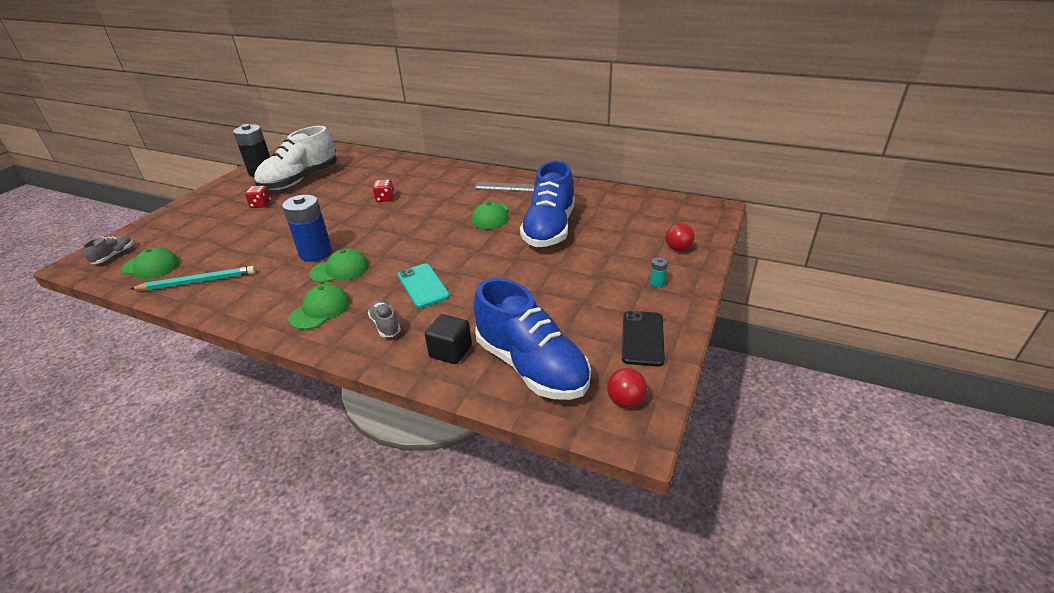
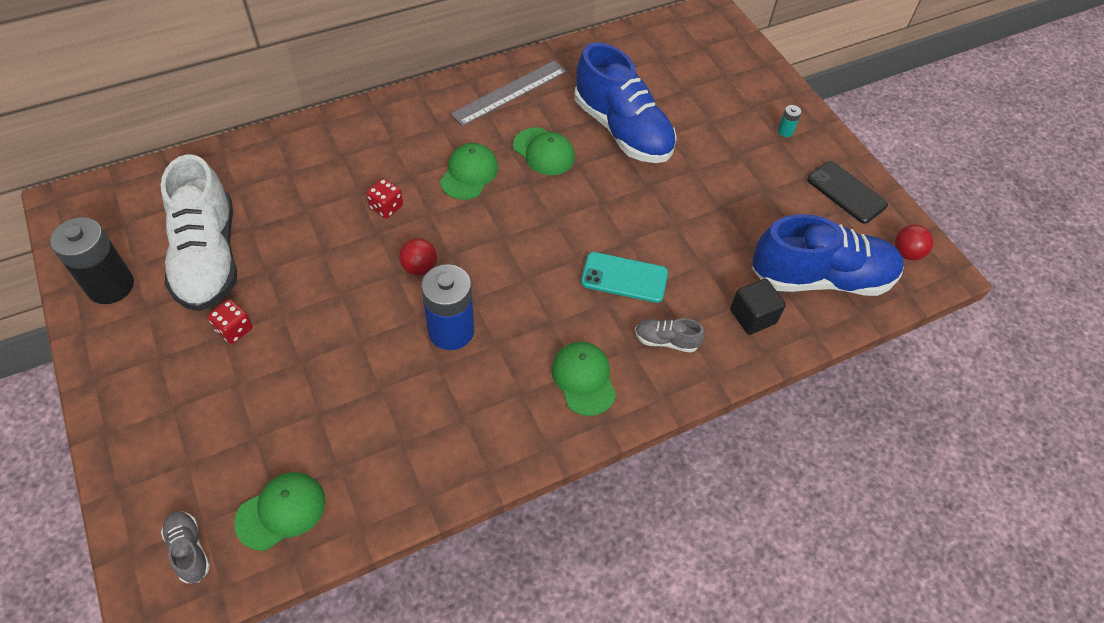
camera: 55 degrees left, 20 degrees up
(197, 282) = (390, 471): turquoise pencil -> none
(340, 270) = (516, 326): green cap -> green cap (469, 173)
(678, 249) = (749, 82): red ball -> red ball (419, 267)

